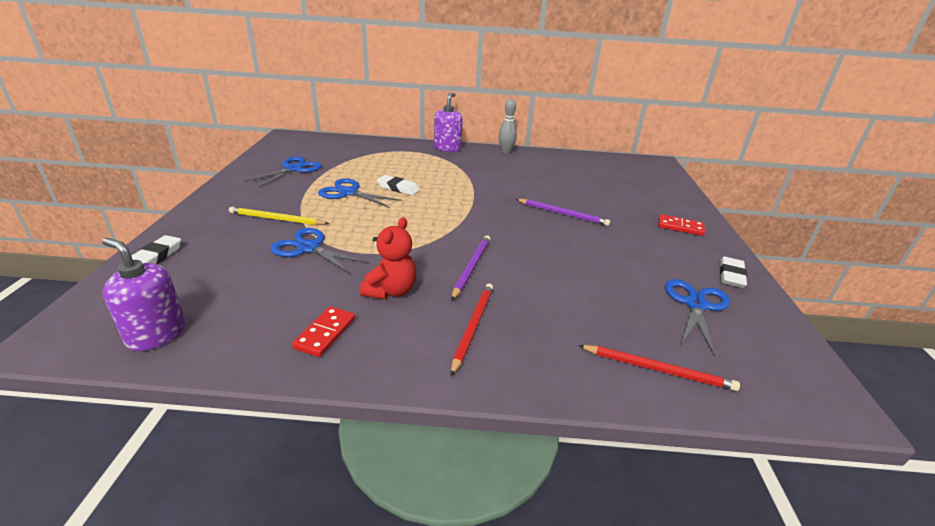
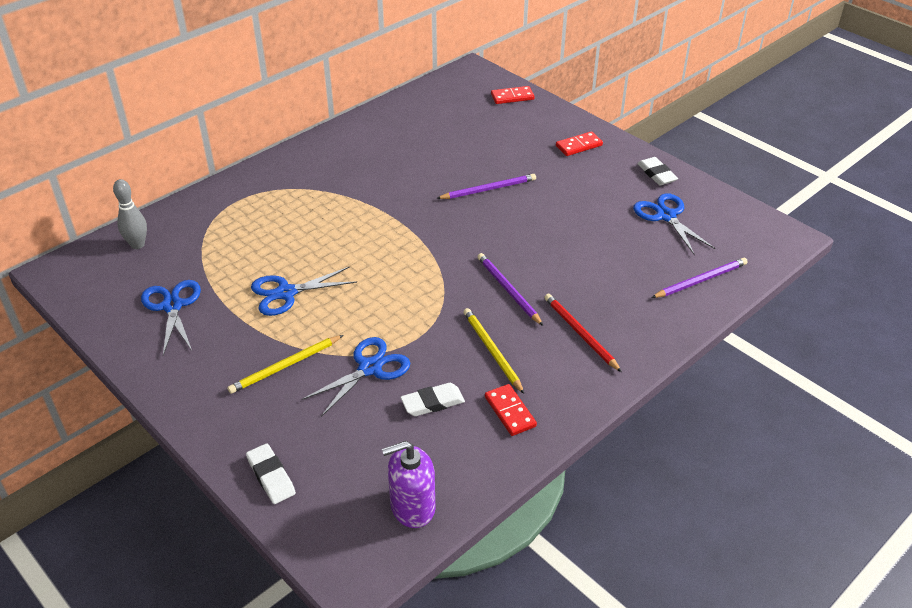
camera: 45 degrees left, 10 degrees up
(308, 248) = (370, 368): blue scissors -> blue scissors turned 150 degrees clockwise
(391, 291) = (492, 351): red teddy bear -> yellow pencil
(398, 188) = (318, 255): white eraser -> white eraser (432, 403)
(447, 148) = (266, 171): purple soap dispenser -> none
(506, 152) = (329, 139): grey bowling pin -> grey bowling pin (137, 245)
(658, 369) = (701, 280): red pencil -> purple pencil
(667, 184) = (512, 97): none -> red domino

